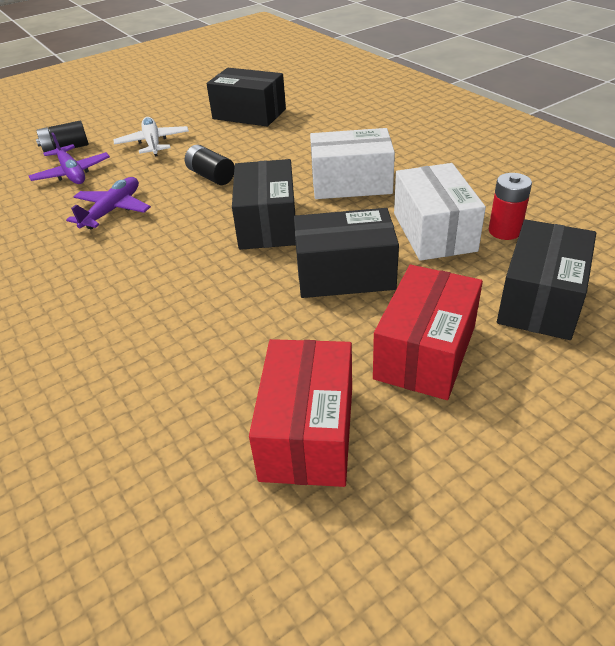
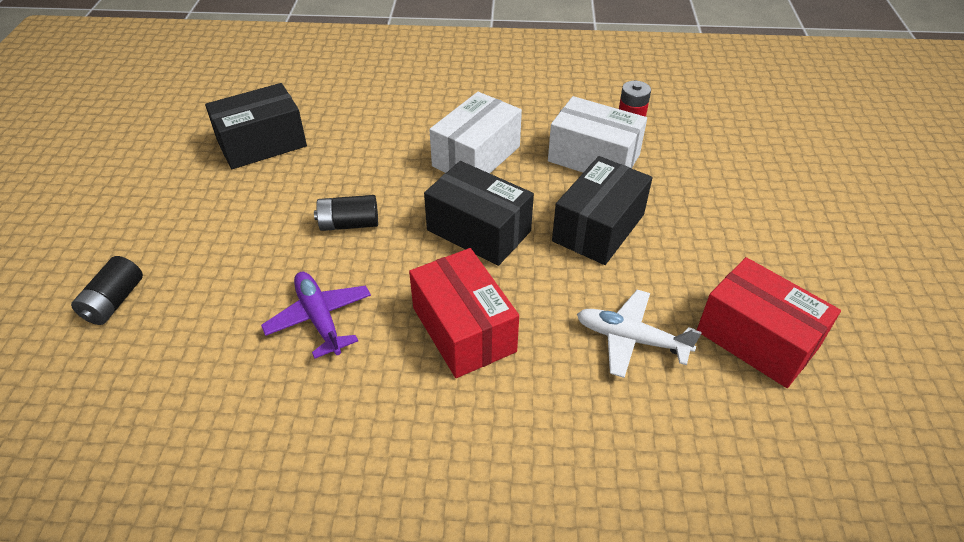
camera: 55 degrees left, 5 degrees up
(72, 173) = (187, 319): purple plane -> none
(153, 143) = (216, 231): white plane -> white plane (630, 339)
(425, 352) = (722, 241): red box -> red box (463, 329)
(540, 300) = (716, 164): black box -> none

